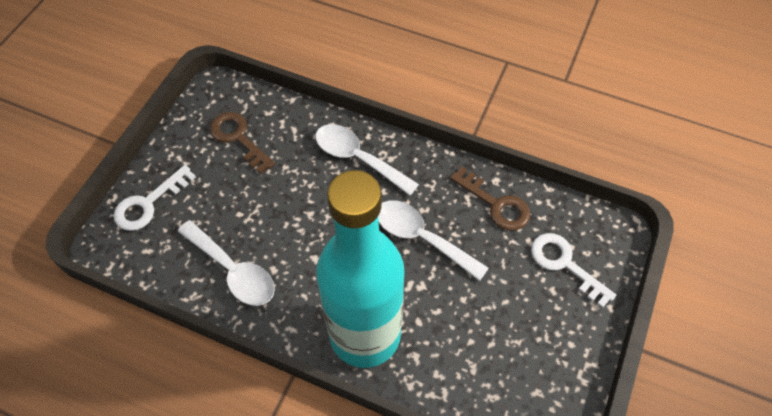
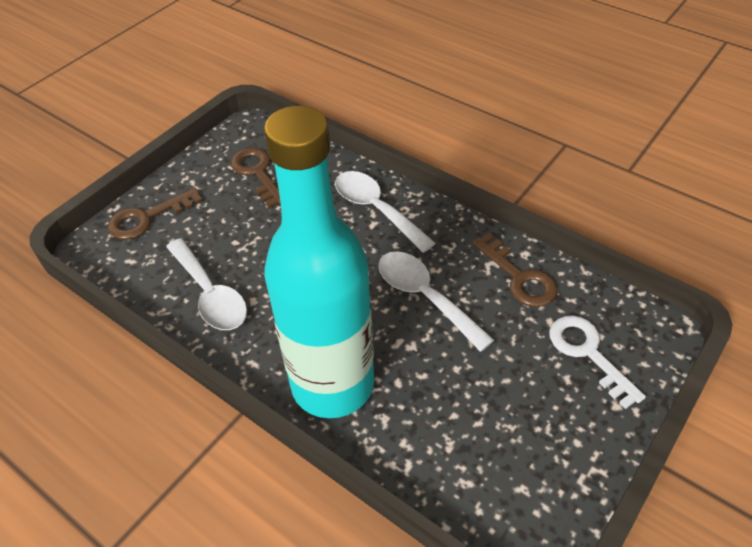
camera: 15 degrees right, 10 degrees down
(148, 203) = (147, 218): white key -> brown key

